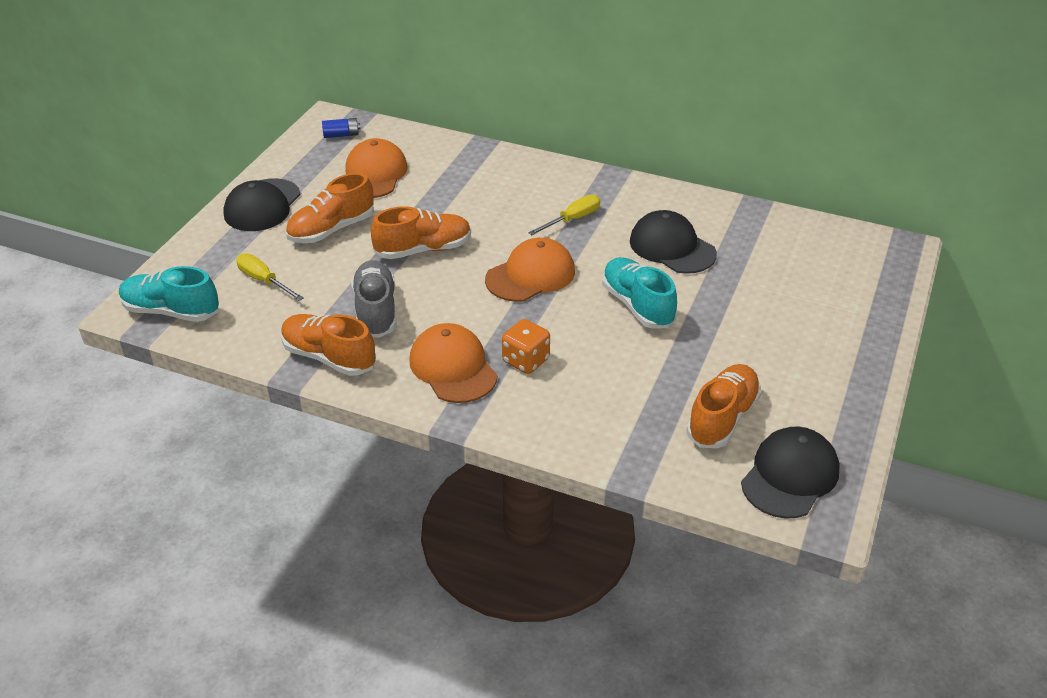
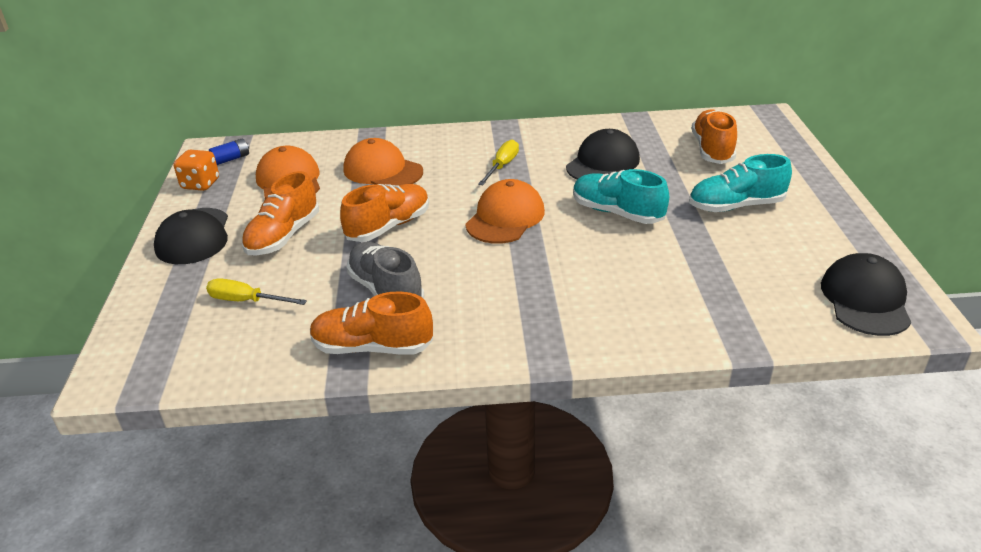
camera: 25 degrees left, 5 degrees down
(171, 311) = (161, 362): turquoise shoe -> turquoise shoe (736, 206)
(453, 367) = (503, 314): orange cap -> orange cap (382, 170)
(525, 361) = (564, 286): orange dice -> orange dice (200, 184)
(672, 247) = (603, 163): black cap -> black cap turned 105 degrees clockwise
(722, 418) = (769, 274): orange shoe -> orange shoe (712, 150)

